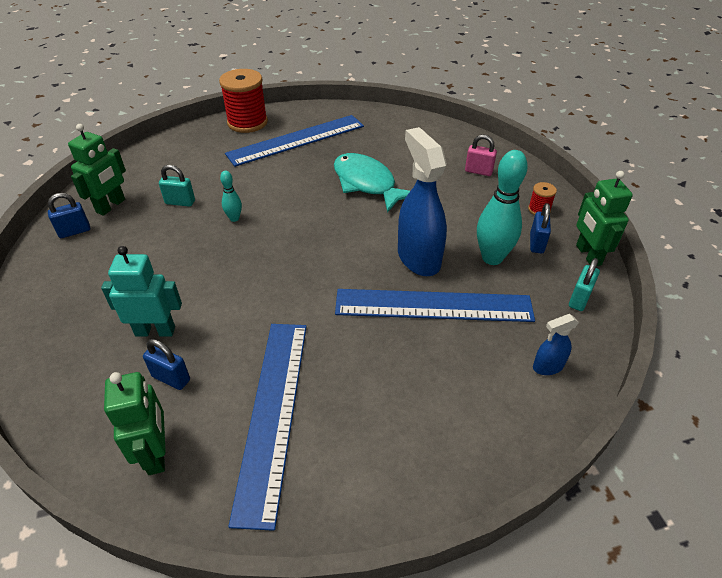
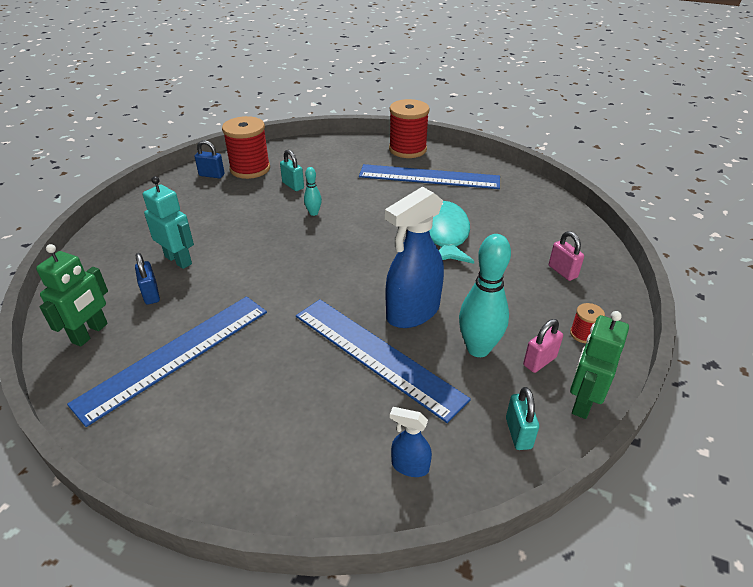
camera: 40 degrees right, 5 degrees down
(111, 206) = (250, 169): green robot -> red spool
(418, 258) = (412, 312): blue spray bottle -> blue spray bottle turned 150 degrees counterclockwise
(536, 243) = (539, 361): blue padlock -> pink padlock
(579, 299) = (518, 433): turquoise padlock -> turquoise padlock turned 75 degrees counterclockwise

